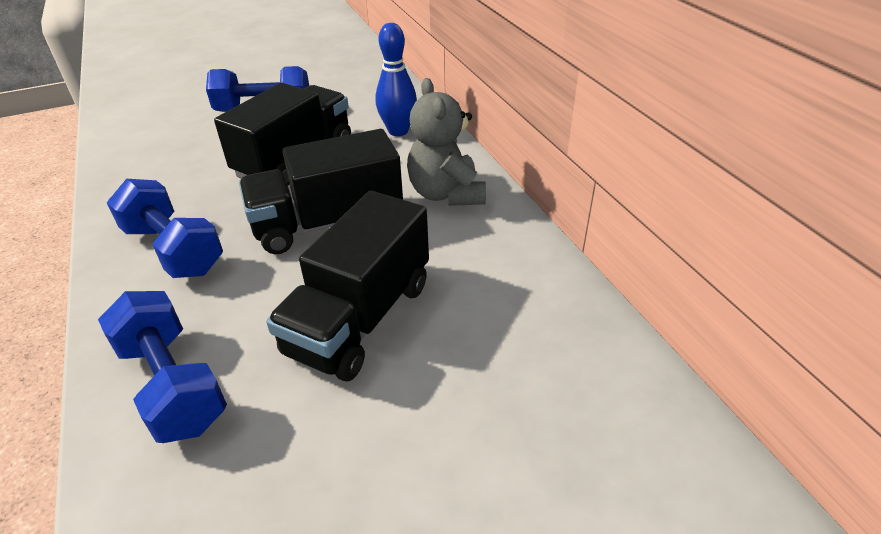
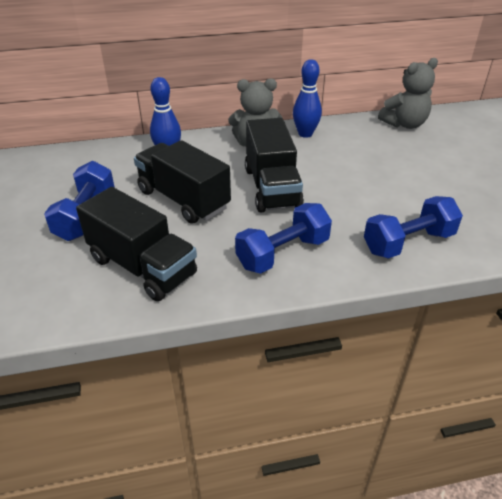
camera: 80 degrees left, 0 degrees up
(360, 318) = (361, 180): black truck -> black truck (142, 266)
(502, 240) = (305, 134): none -> blue bowling pin
(613, 383) = (404, 124): none -> grey teddy bear

